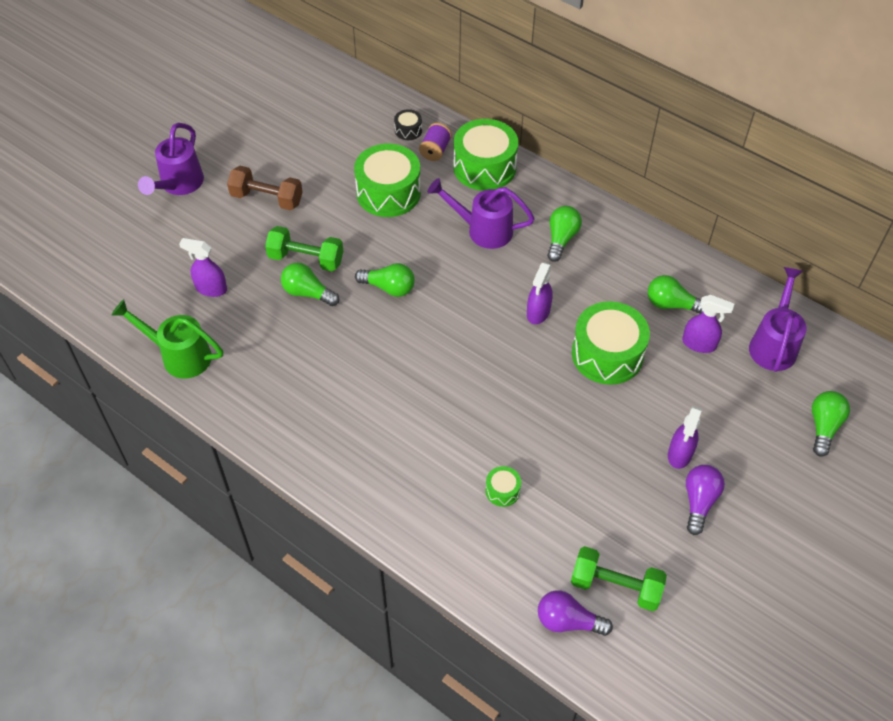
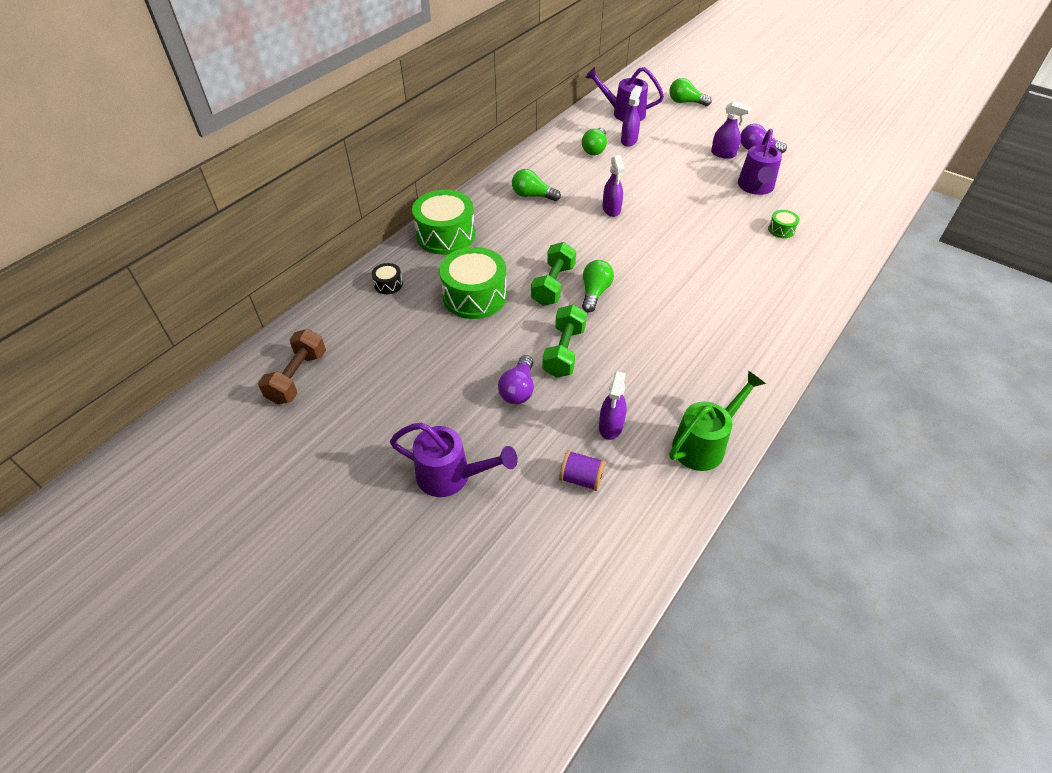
camera: 90 degrees left, 5 degrees down
(180, 356) = (704, 444): green watering can -> green watering can turned 150 degrees counterclockwise
(267, 198) = (478, 389): brown dumbbell -> brown dumbbell (297, 377)
(308, 293) = (607, 348): green light bulb -> none
(435, 150) = (419, 266): purple spool -> purple spool (581, 478)
(483, 230) = (523, 237): purple watering can -> purple watering can (755, 187)
(538, 312) = (611, 209): purple spray bottle -> purple spray bottle turned 60 degrees clockwise
(568, 621) = (868, 203): purple light bulb -> purple light bulb (518, 389)
(607, 354) = (646, 179): green drum -> none
(615, 586) = (834, 184): green dumbbell -> green dumbbell (553, 285)

